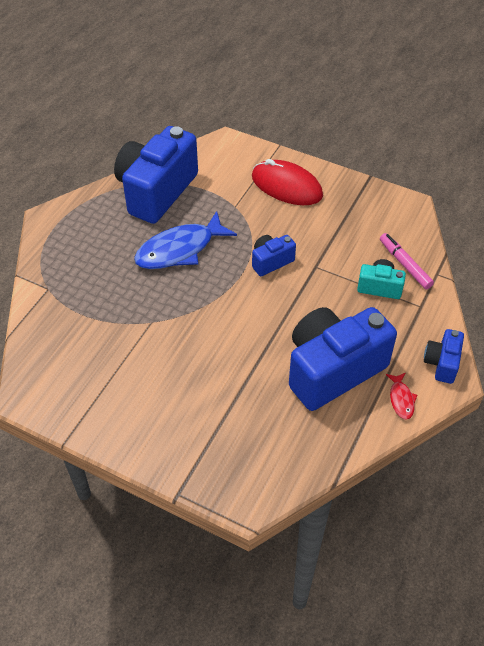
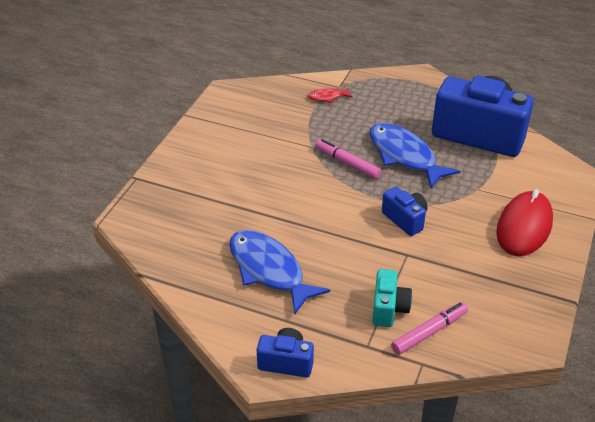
camera: 85 degrees right, 10 degrees down
(184, 295) = (347, 163): none -> pink marker
(332, 369) = (269, 270): blue camera -> blue fish
(401, 399) = (235, 324): red fish -> red fish (327, 97)

